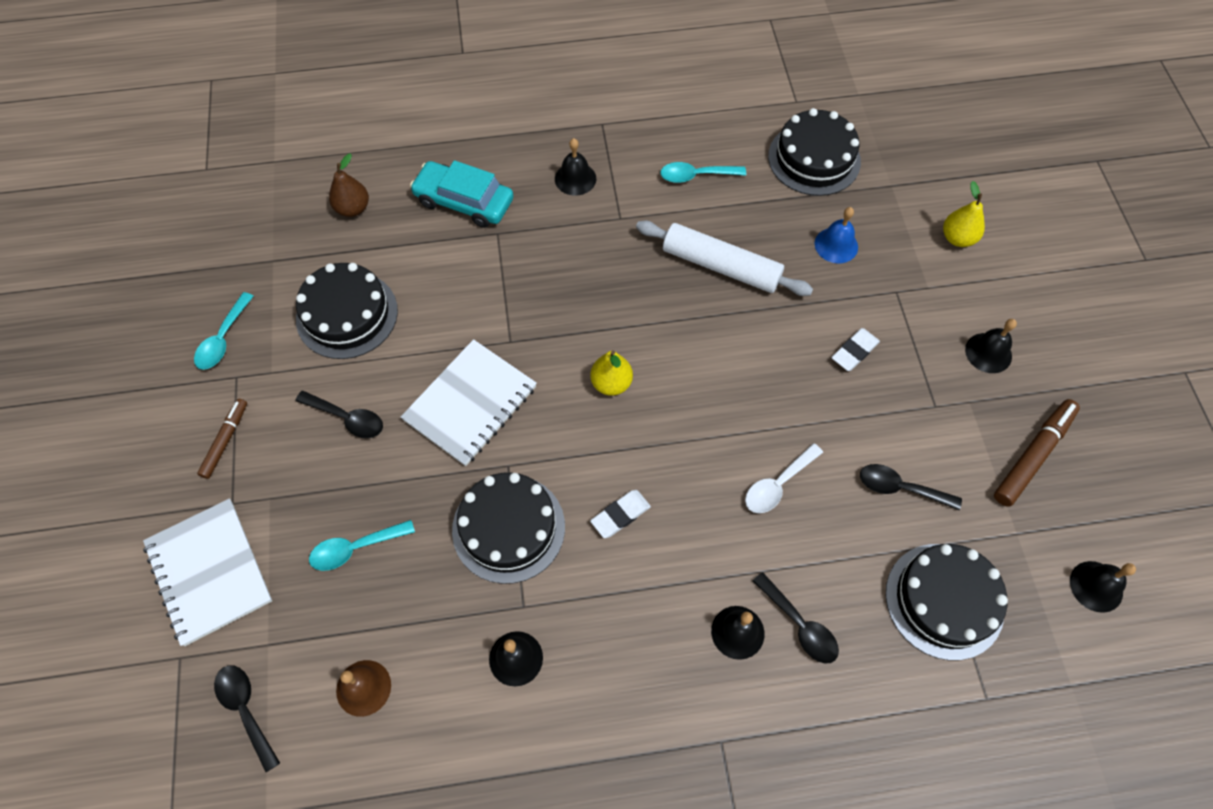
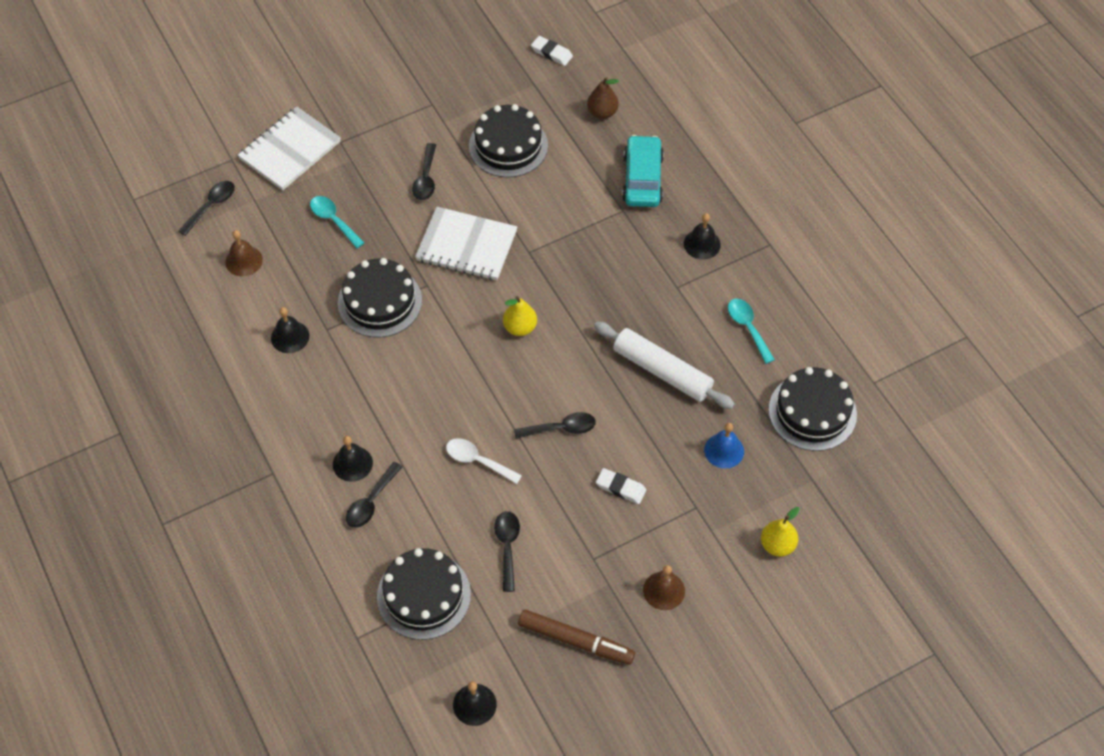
camera: 70 degrees right, 5 degrees down
(223, 339) = (458, 84): turquoise spoon -> none
(225, 440) = (382, 119): brown marker -> none
(620, 515) = (414, 366): white eraser -> white eraser (551, 53)
(721, 266) = (662, 371): white rolling pin -> white rolling pin turned 60 degrees counterclockwise
(761, 384) = (561, 428): none -> black spoon
(988, 353) = (664, 590): black bell -> brown bell

